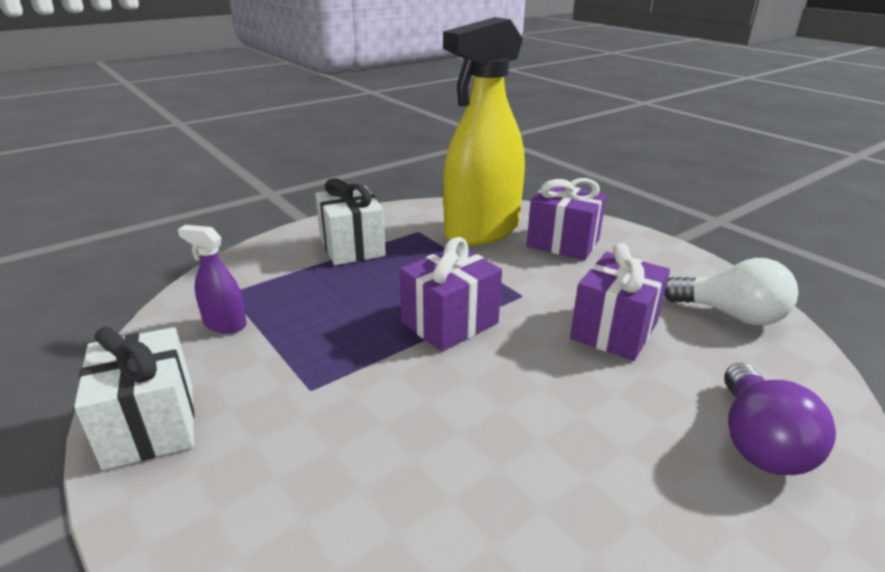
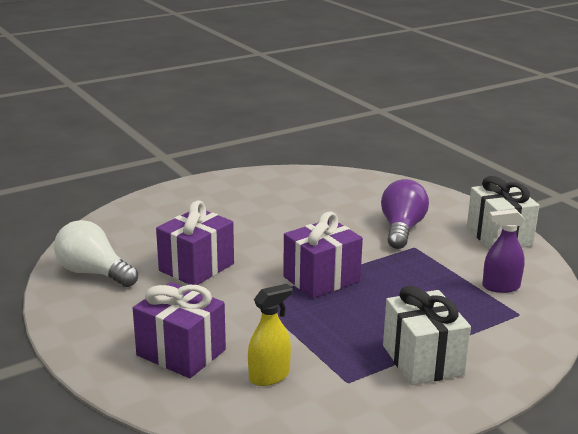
camera: 175 degrees left, 5 degrees down
(225, 324) = (500, 287): purple spray bottle -> purple spray bottle turned 150 degrees clockwise
(481, 231) = (269, 376): yellow spray bottle -> yellow spray bottle, size x0.42
(758, 441) = (163, 214): purple light bulb -> purple light bulb (401, 229)

